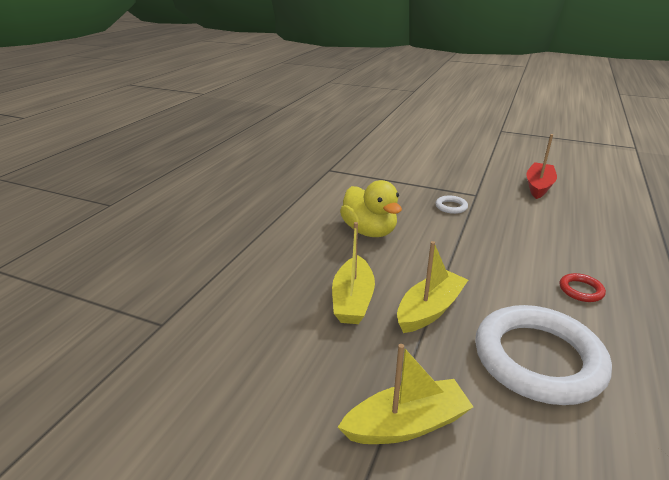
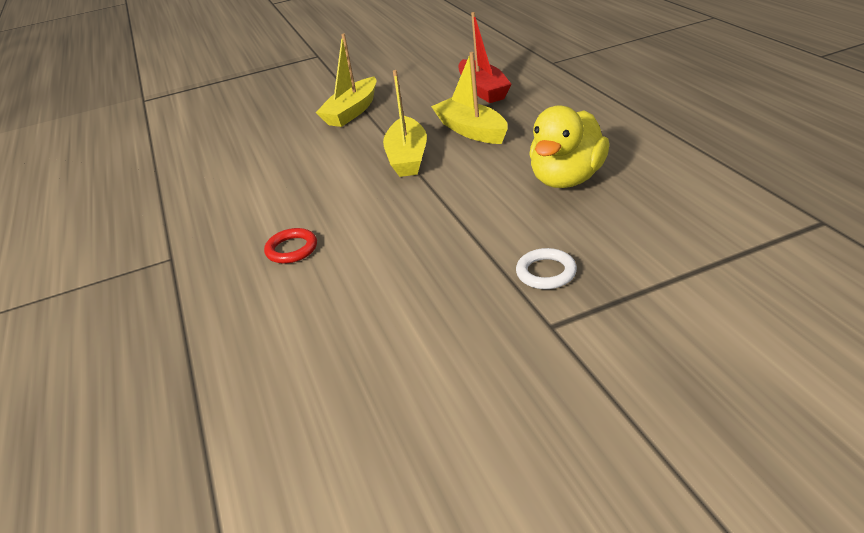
camera: 140 degrees right, 5 degrees up
(369, 231) = (567, 179): yellow duck -> yellow duck turned 75 degrees counterclockwise
(538, 186) = (482, 440): red boat -> red boat (483, 90)
(538, 359) = (299, 175): white ring -> none

